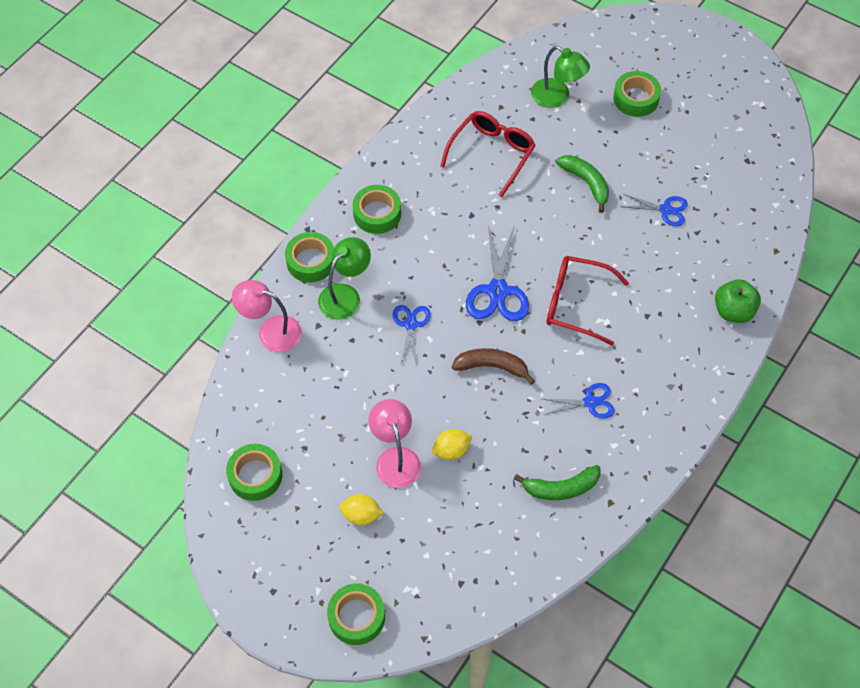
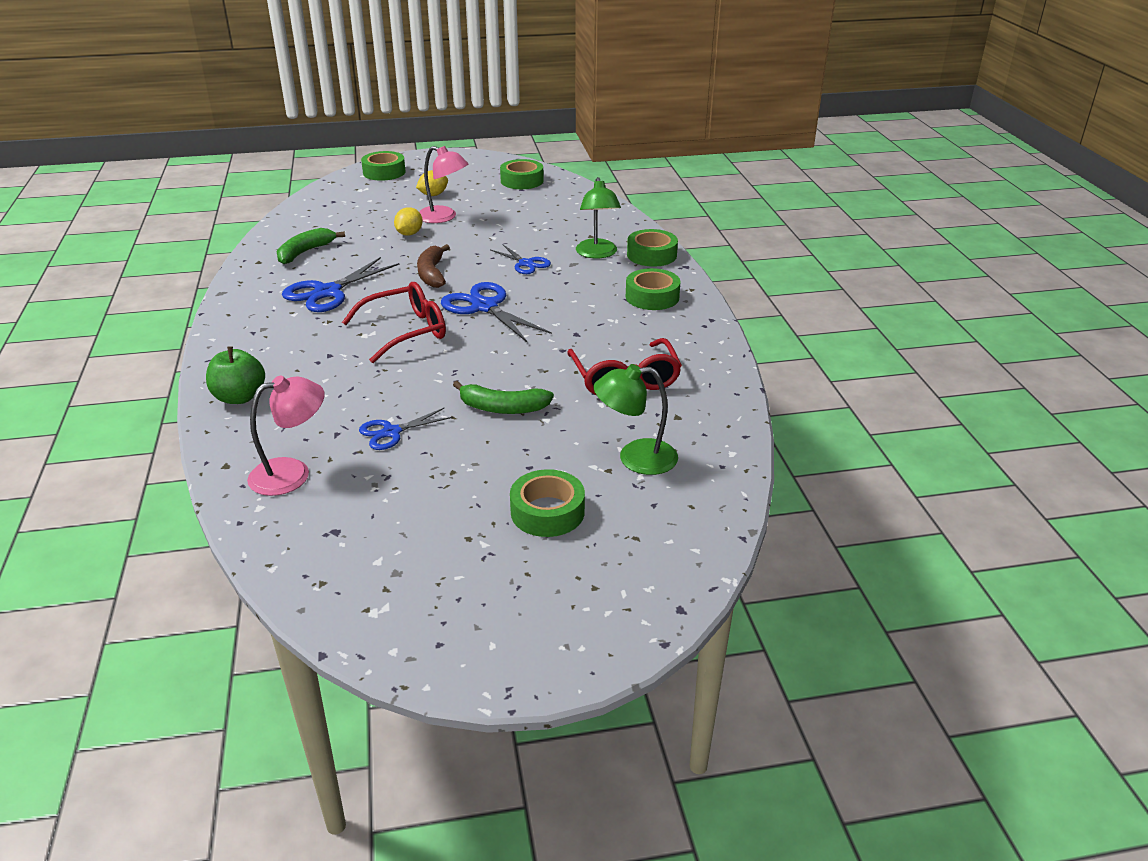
camera: 135 degrees right, 25 degrees down
(271, 331) = (616, 221): pink lamp -> pink lamp (292, 473)
(492, 367) = (432, 274): brown banana -> brown banana turned 120 degrees clockwise
(590, 402) = (327, 292): blue scissors -> blue scissors, size x1.67

